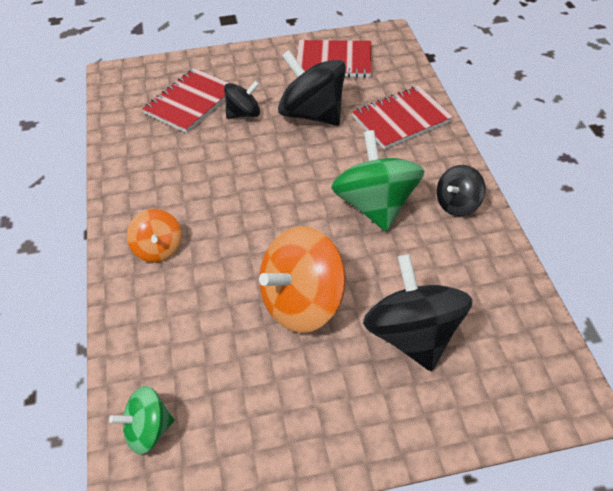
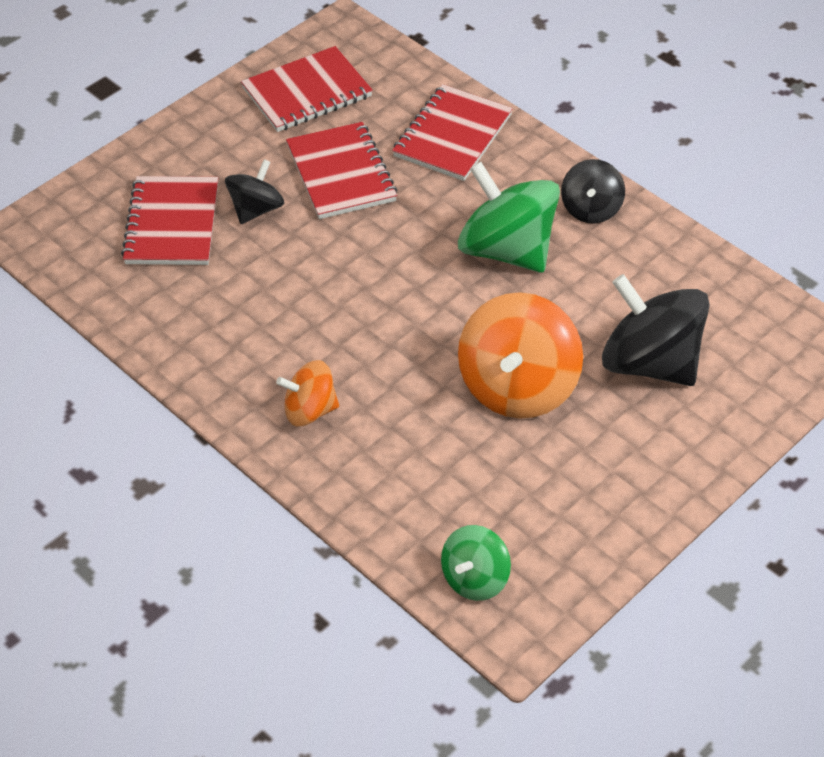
camera: 35 degrees left, 0 degrees up
(158, 249) = (309, 410): orange spinning top -> orange spinning top turned 135 degrees clockwise
(312, 114) = (341, 173): black spinning top -> red notebook

